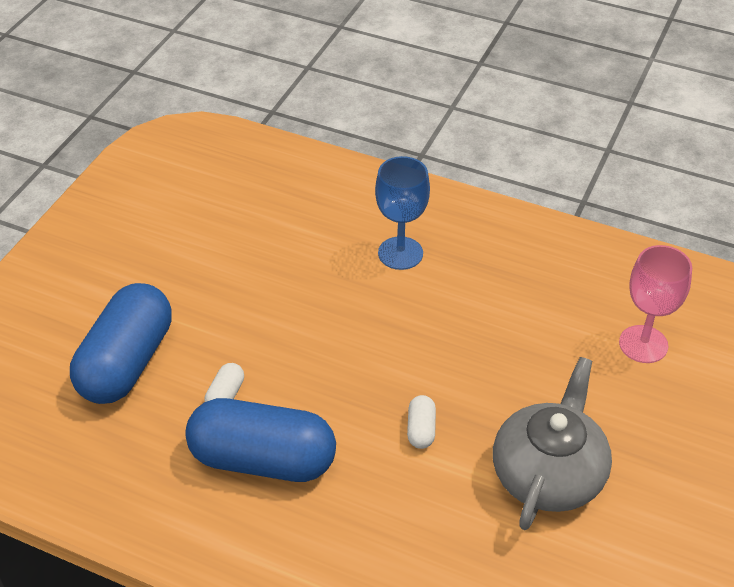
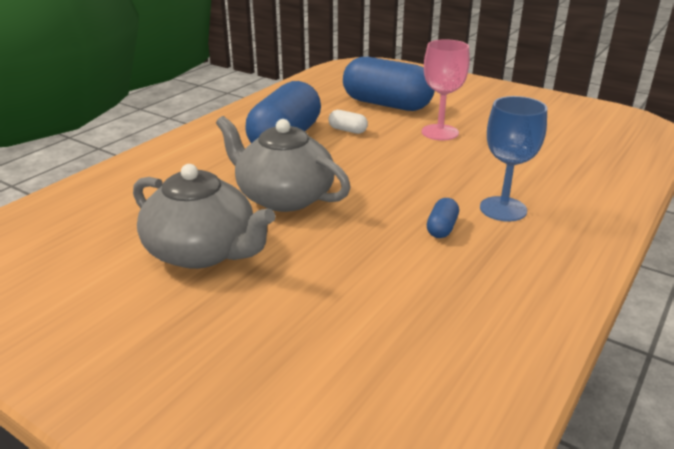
camera: 100 degrees right, 15 degrees down
(421, 429) = (283, 197): white capsule -> grey teapot
(448, 295) = (442, 228): none -> blue capsule
(643, 344) = (345, 353): pink goblet -> pink goblet (440, 132)

